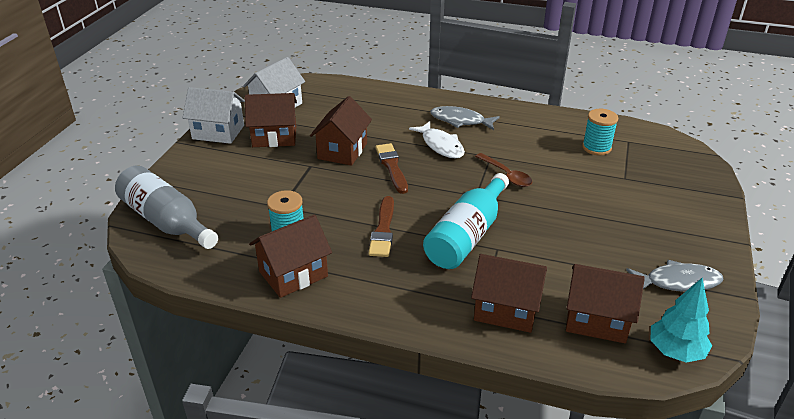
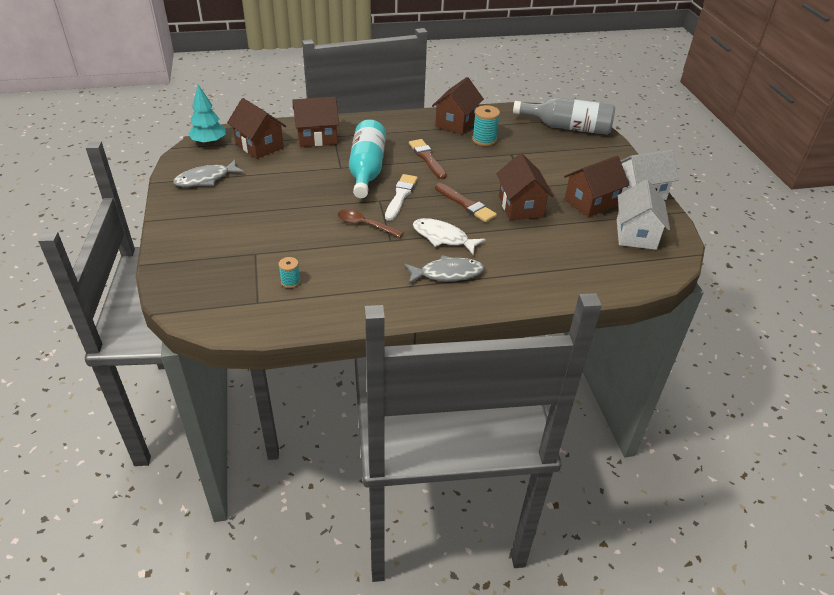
camera: 150 degrees right, 5 degrees up
(450, 193) = (400, 196): none -> white brush
(596, 148) = (290, 282): turquoise spool -> turquoise spool, size x0.60
(596, 320) = (259, 146): brown house -> brown house turned 60 degrees clockwise

